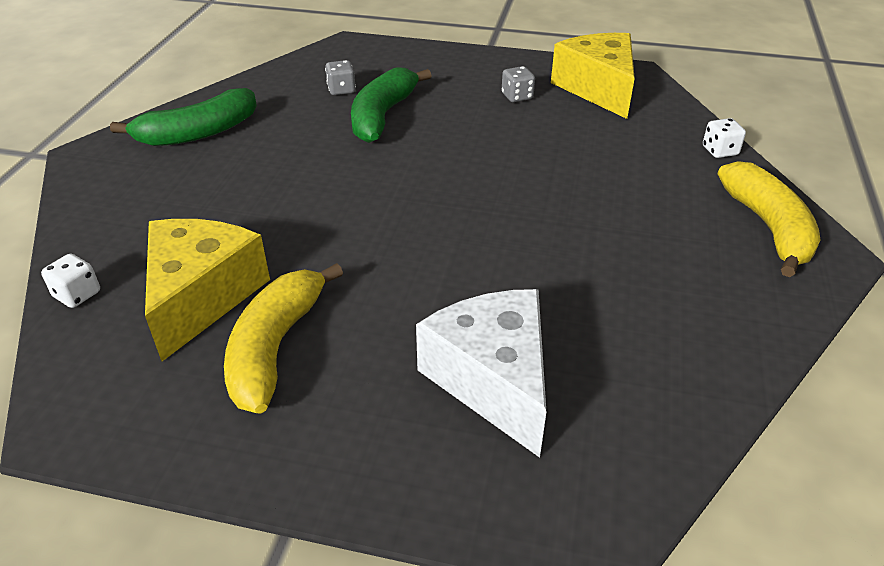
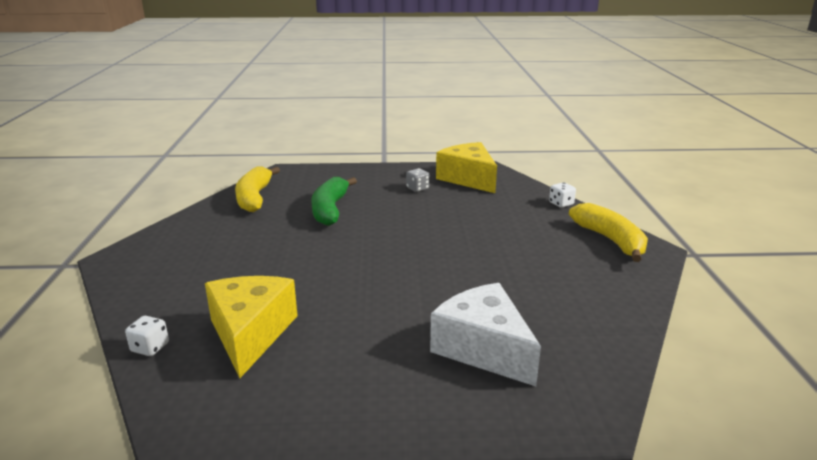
camera: 15 degrees left, 15 degrees down
(198, 133) = (196, 235): green banana -> none
(275, 347) = (322, 355): yellow banana -> yellow banana (254, 197)
(341, 90) = (292, 198): grey dice -> none

